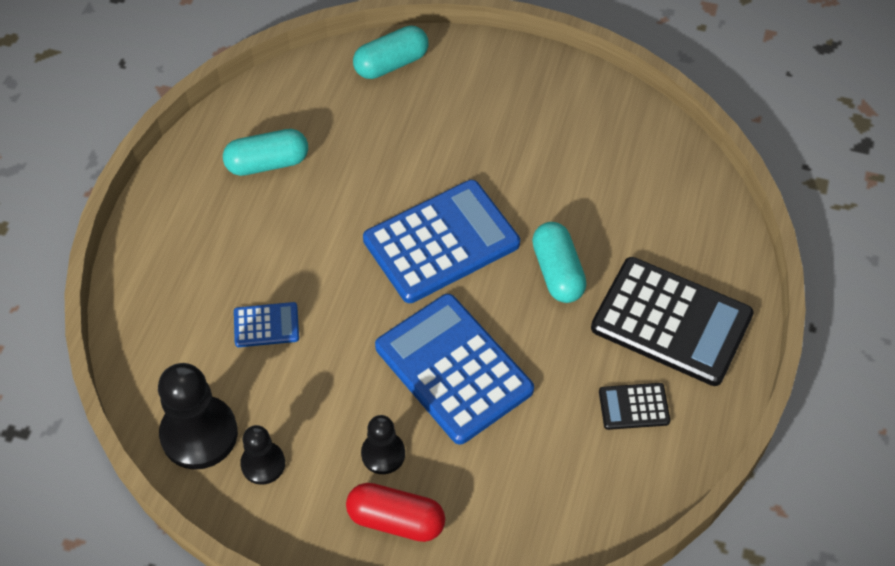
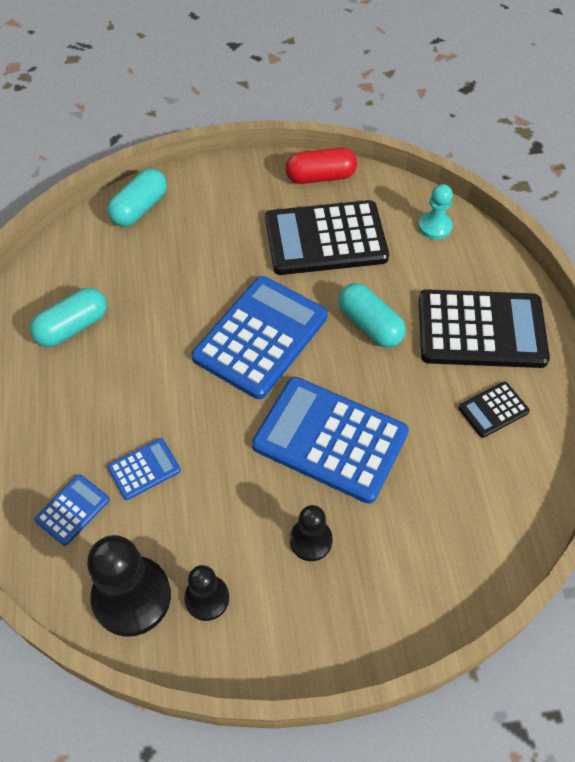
camera: 25 degrees left, 0 degrees up
(185, 336) = (72, 510): none -> blue calculator
(396, 520) = (354, 596): red capsule -> red capsule (320, 177)
(563, 165) = (325, 239): none -> black calculator
(688, 194) = (434, 226): none -> turquoise pawn

